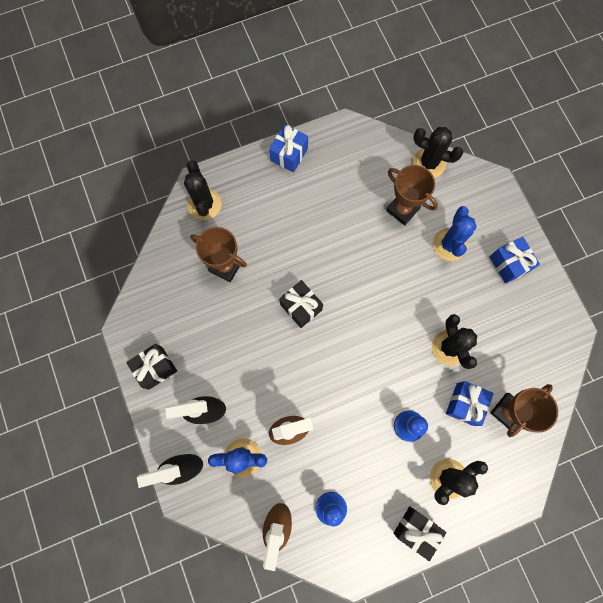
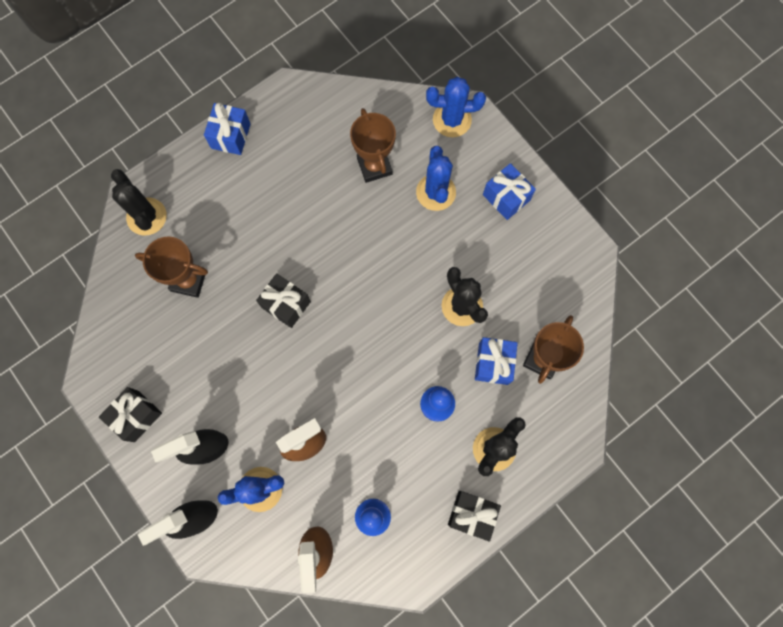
camera: 15 degrees left, 0 degrees up
(402, 209) = (374, 166): brown trophy -> brown trophy turned 45 degrees clockwise
(429, 163) = (391, 107): black cactus -> none
(477, 186) = (452, 120): none -> blue cactus

